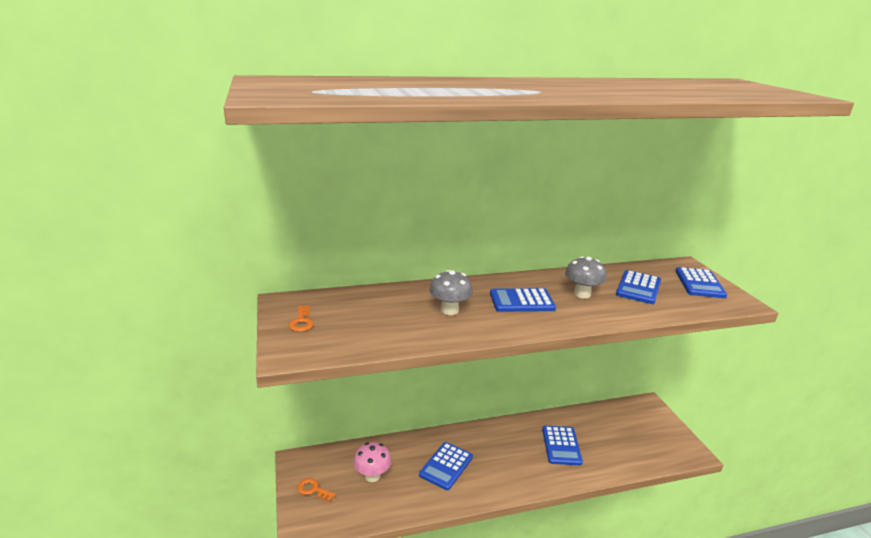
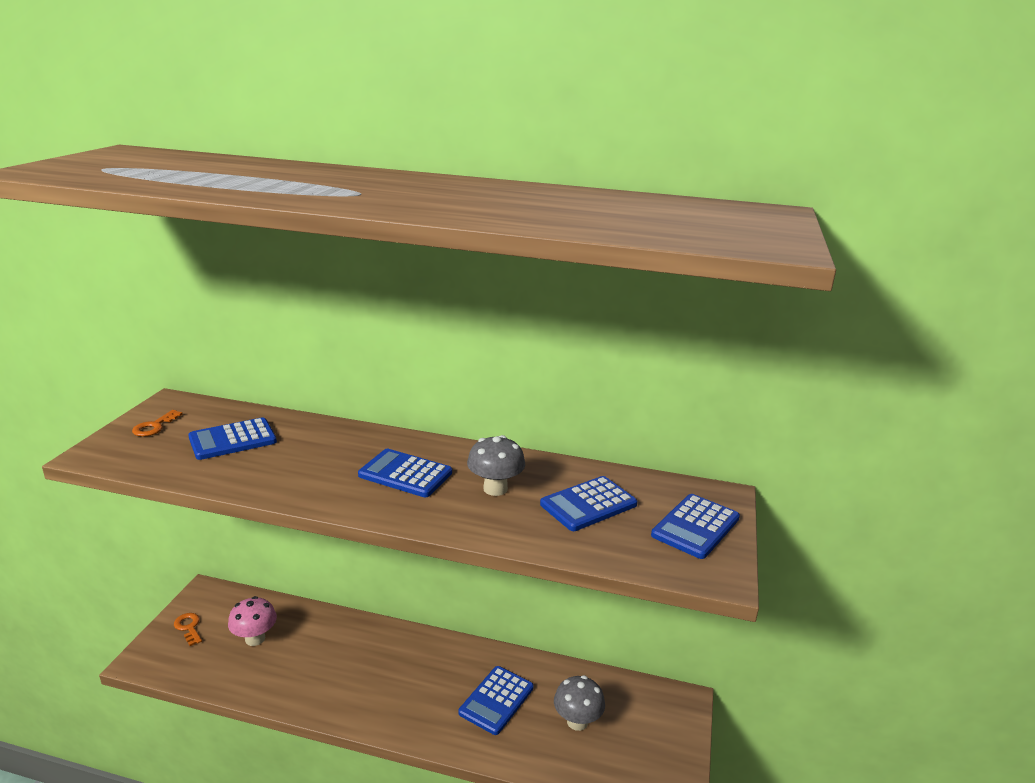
camera: 30 degrees right, 0 degrees up
(446, 466) = (338, 662): blue calculator -> blue calculator (233, 440)
(449, 310) = (308, 459): grey mushroom -> grey mushroom (577, 721)

